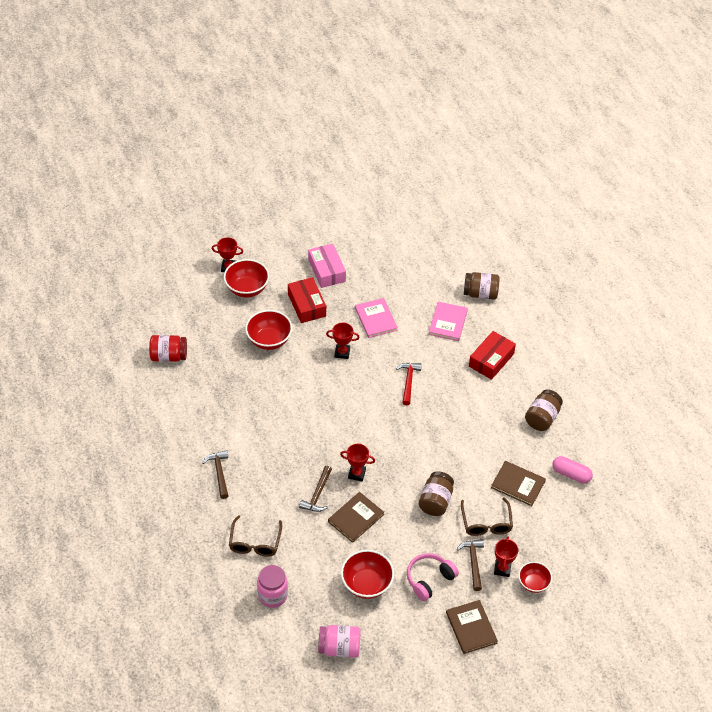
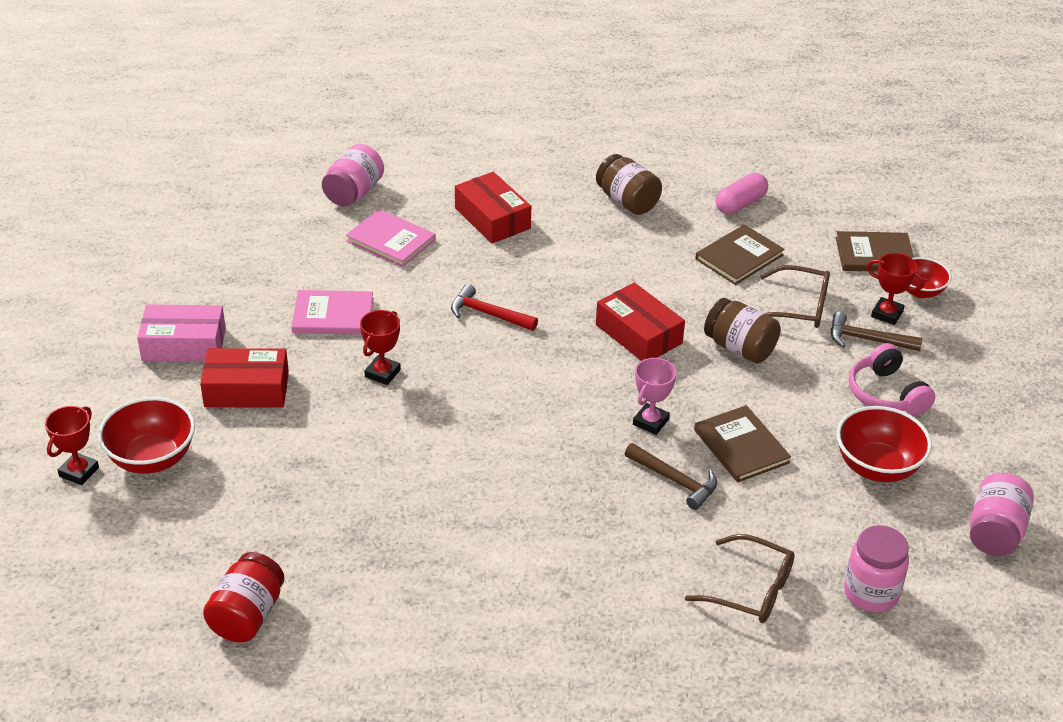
camera: 70 degrees left, 10 degrees down
(219, 473) = (574, 604): brown hammer -> none
(269, 340) = (297, 458): red bowl -> none
(356, 474) = (650, 422): red trophy -> pink trophy
(424, 452) = (638, 334): none -> red box
(471, 628) = (984, 373): brown book -> brown book (874, 255)
(480, 294) = (354, 193): brown jar -> pink jar

